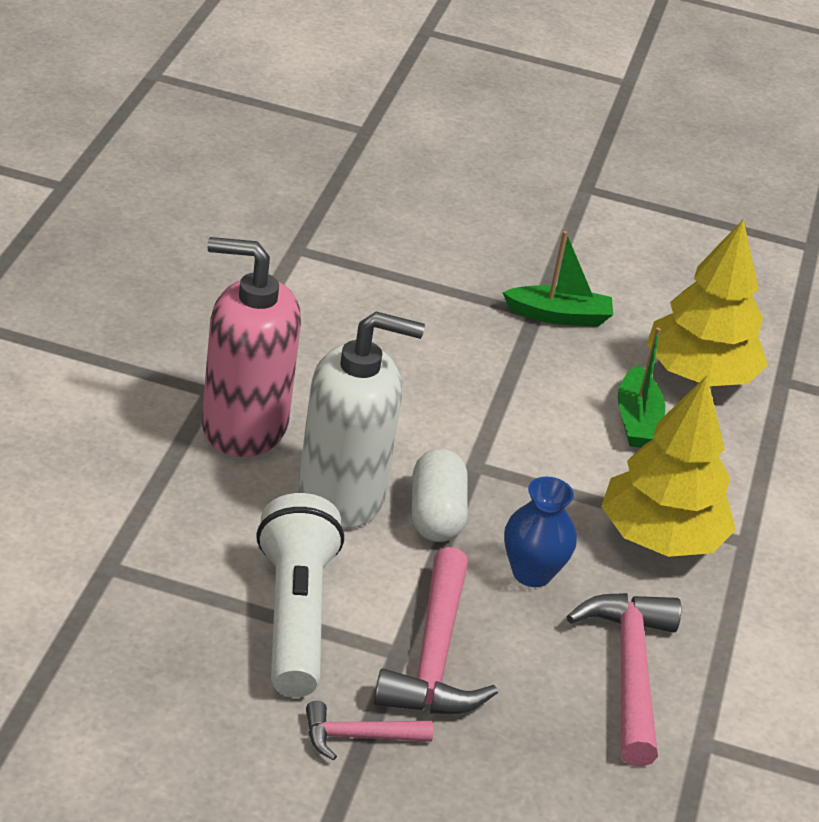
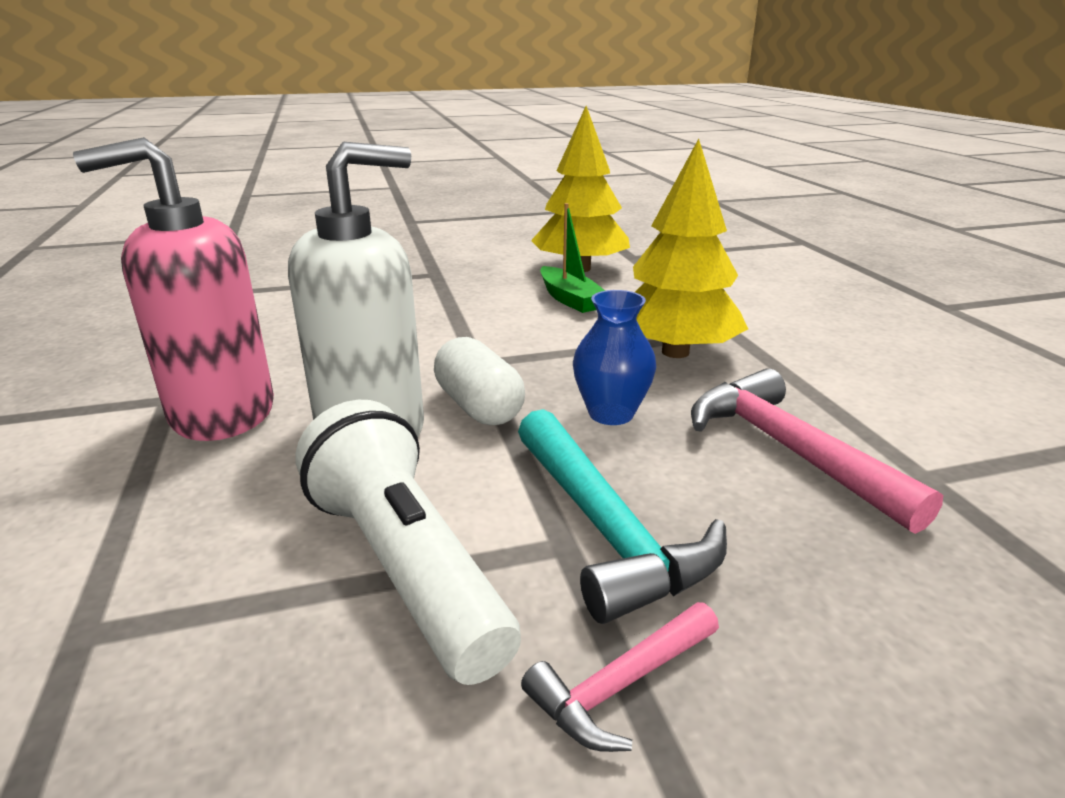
camera: 25 degrees left, 10 degrees down
(434, 656) = (605, 528): pink hammer -> turquoise hammer
(558, 316) = (453, 270): green boat -> none

